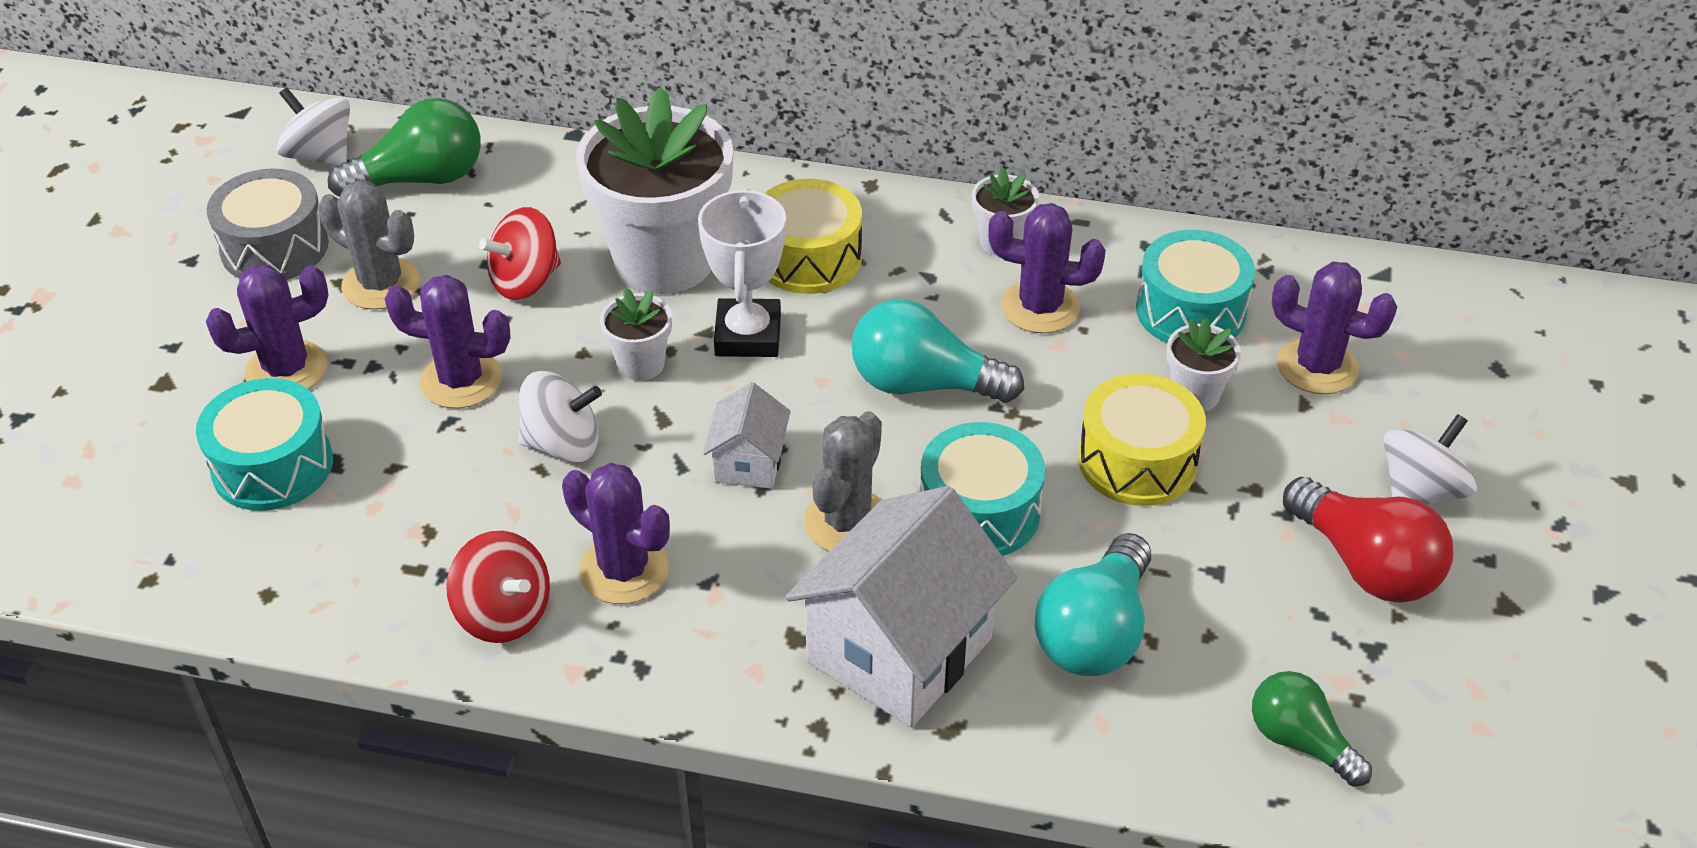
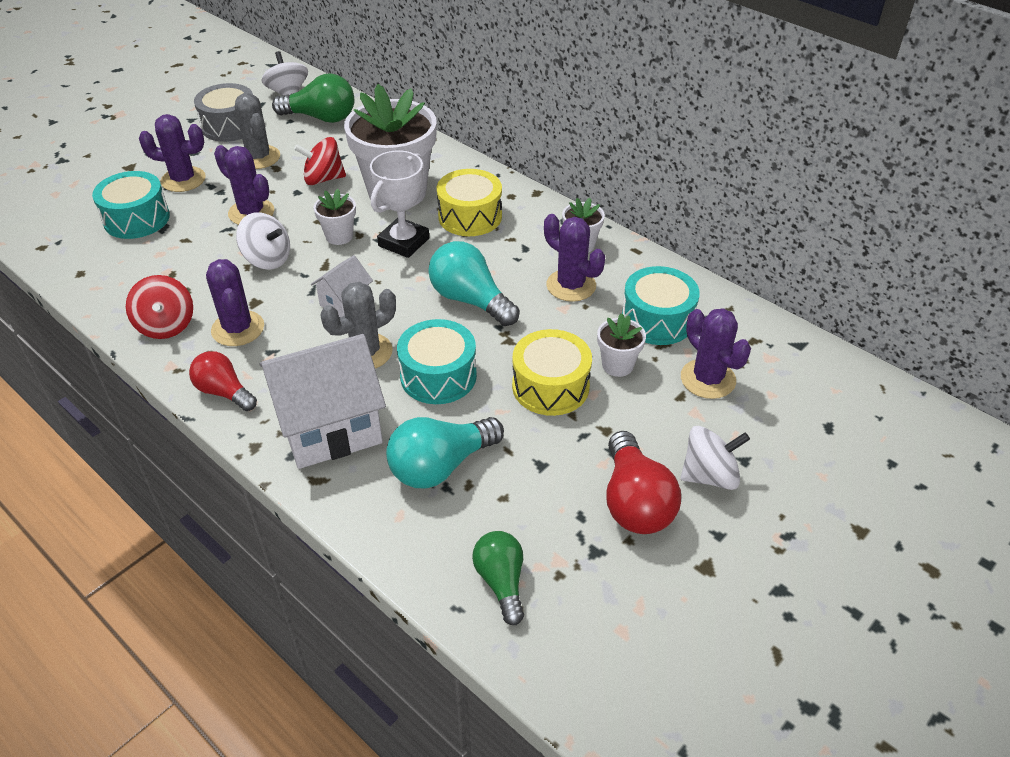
camera: 30 degrees right, 0 degrees up
(697, 671) = (224, 392): none -> red light bulb

